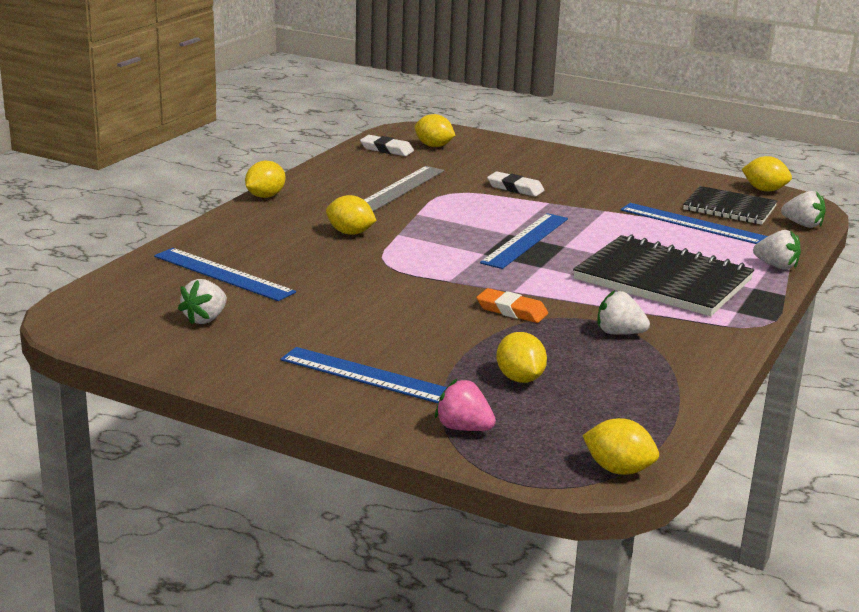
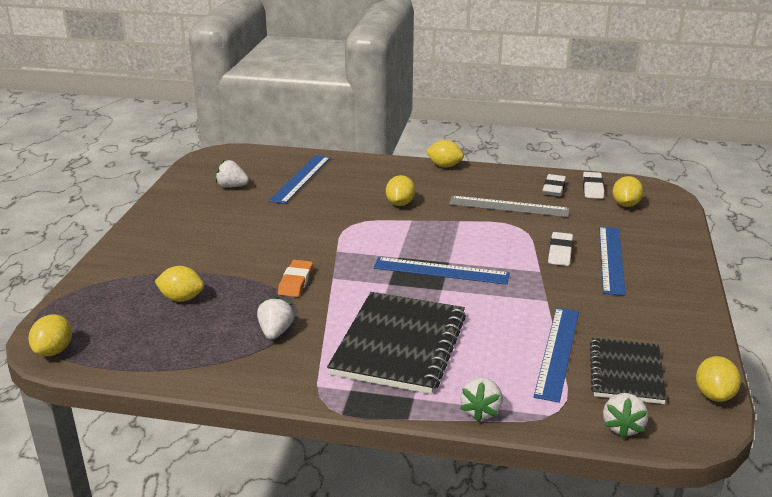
camera: 75 degrees right, 5 degrees up
(372, 377) = (169, 247): blue ruler -> blue ruler (611, 259)
(373, 163) = (554, 188): none -> white eraser
(463, 428) = (105, 287): pink strawberry -> none
(520, 379) = (181, 298): yellow lemon -> yellow lemon turned 45 degrees clockwise

